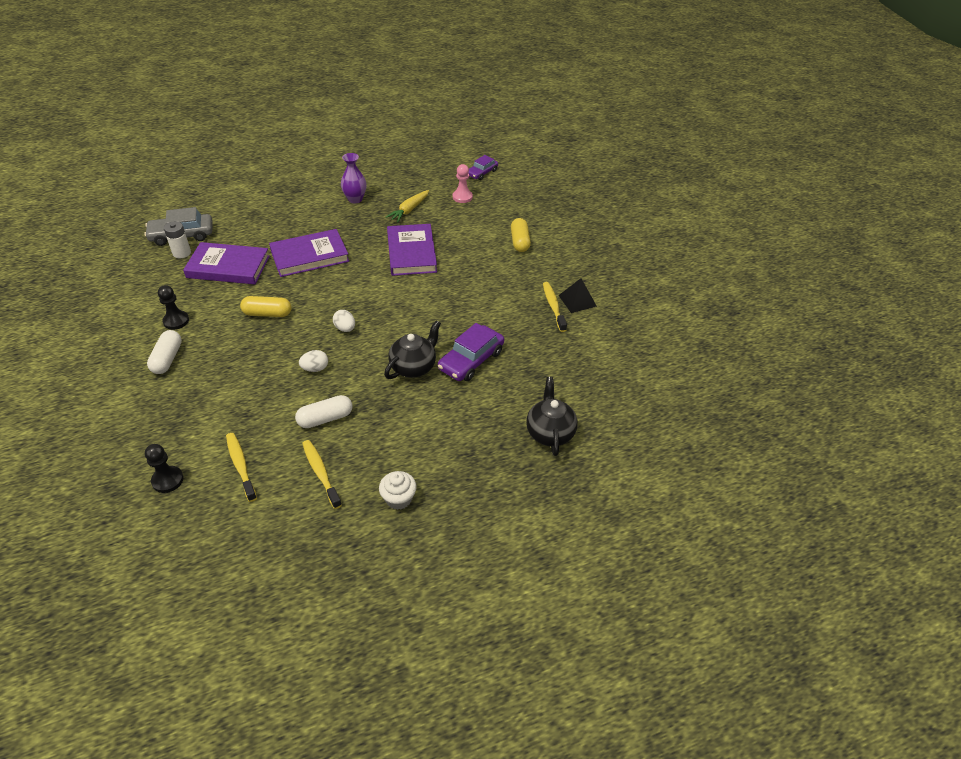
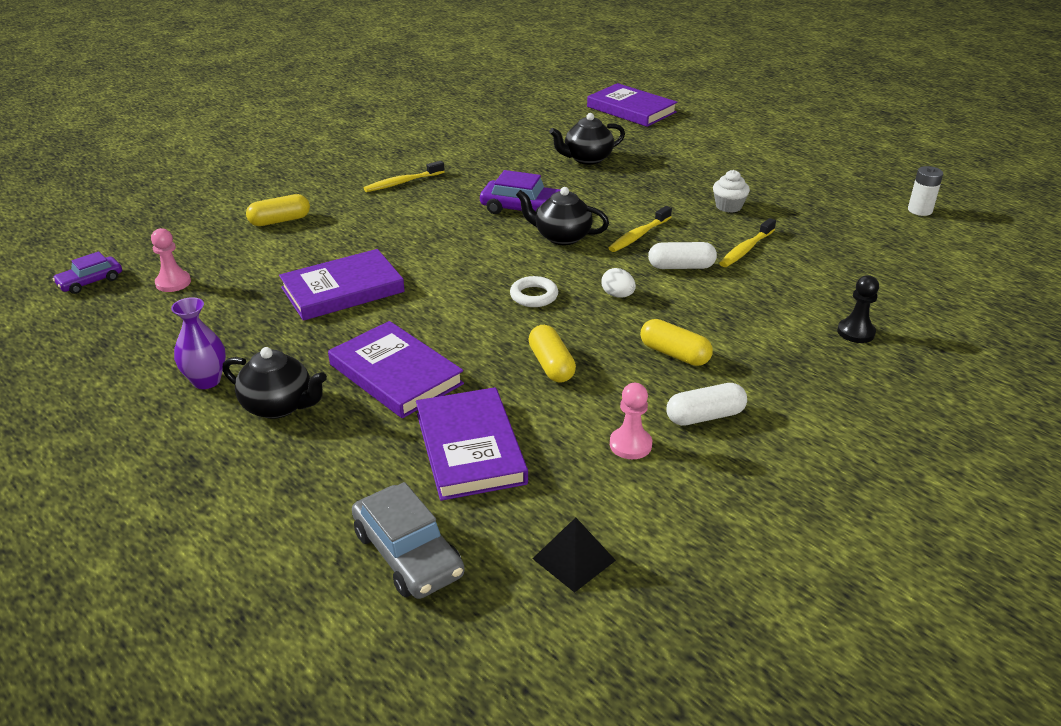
camera: 110 degrees left, 10 degrees down
(176, 321) = (630, 445): black pawn -> pink pawn
(182, 253) = (463, 525): white battery -> white battery (920, 210)
(231, 370) = (674, 354): none -> yellow capsule
(240, 465) = (788, 295): yellow toothbrush -> yellow toothbrush (638, 235)
(315, 217) = (279, 406): none -> black teapot
(325, 418) = (681, 267): white capsule -> white capsule turned 45 degrees counterclockwise
(345, 328) = (534, 296): white egg -> white ring
(409, 210) = (226, 319): yellow carrot -> none
(482, 173) = (90, 281): purple car -> purple car turned 120 degrees clockwise
(577, 300) = (384, 172): black pyramid -> black pyramid (574, 559)
(670, 521) = (631, 109): none -> purple book

